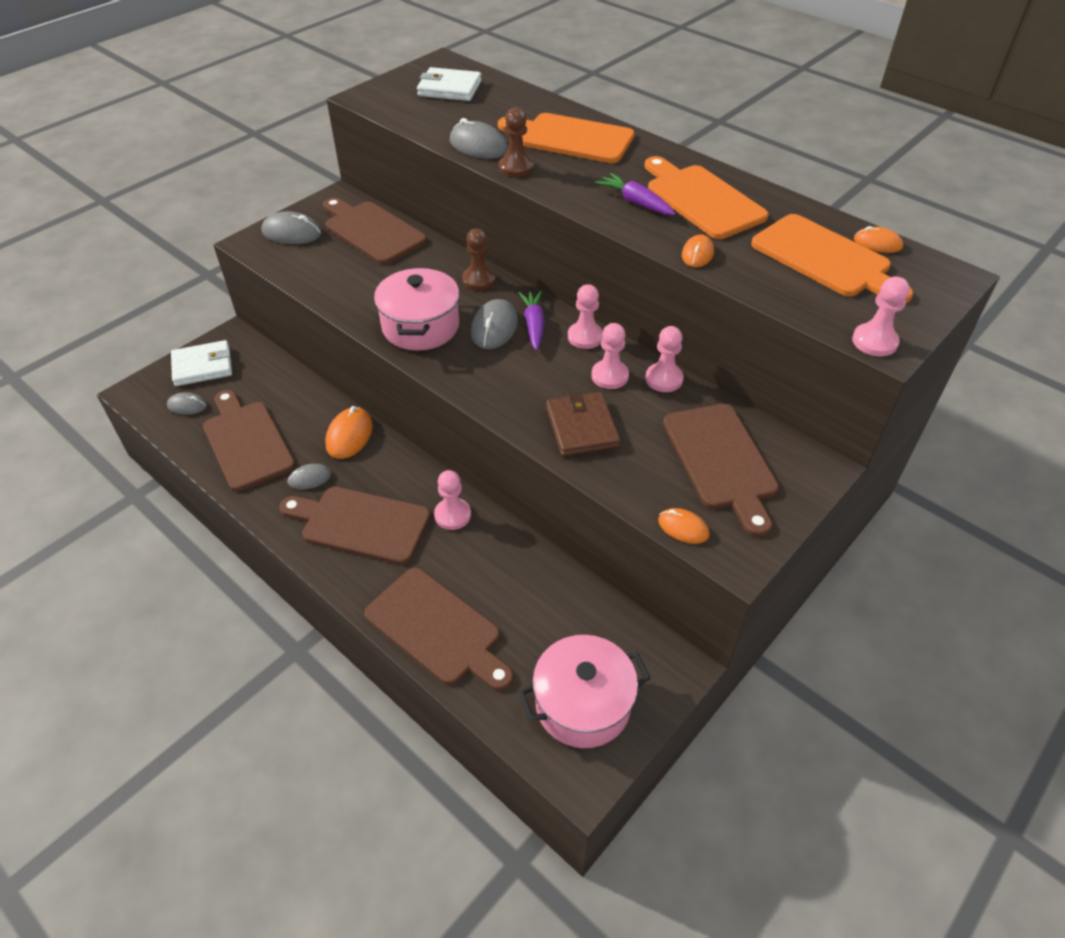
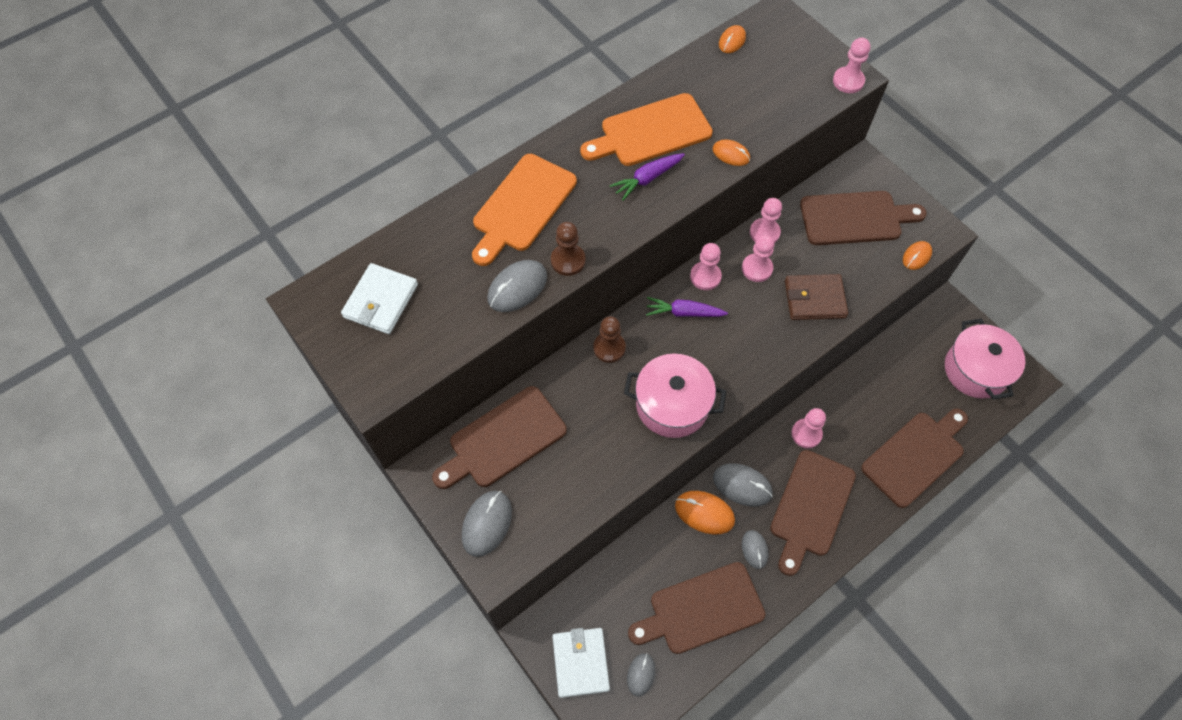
camera: 80 degrees left, 15 degrees up
(494, 328) = (683, 344): grey mouse -> grey mouse (742, 485)
(825, 258) = (747, 77): orange cutting board -> none

